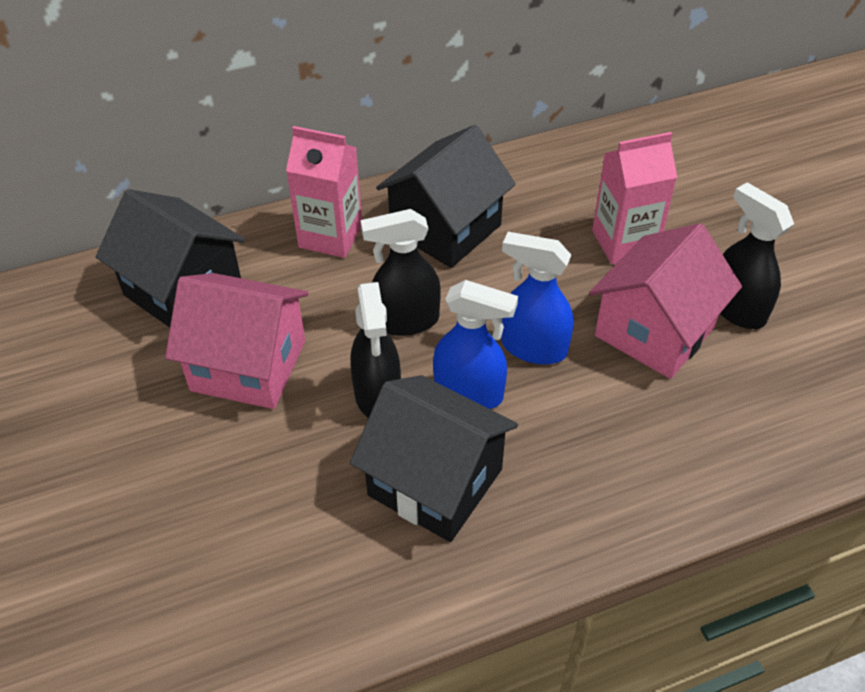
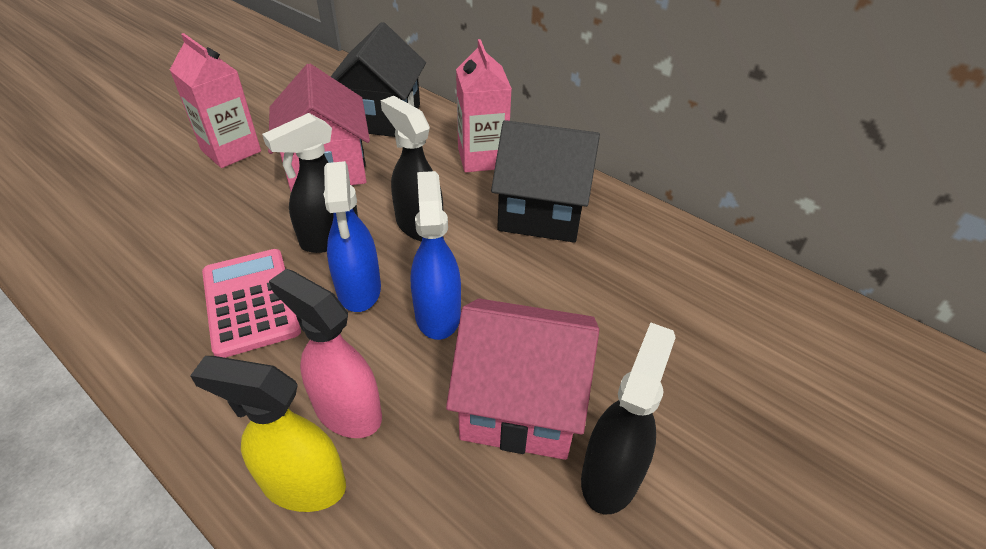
camera: 60 degrees right, 5 degrees down
(435, 482) = (250, 302): black house -> pink calculator
(609, 441) = (347, 411): none -> pink spray bottle
(624, 242) = (630, 337): pink carton -> pink carton (231, 151)
(666, 488) = (303, 484): none -> yellow spray bottle

